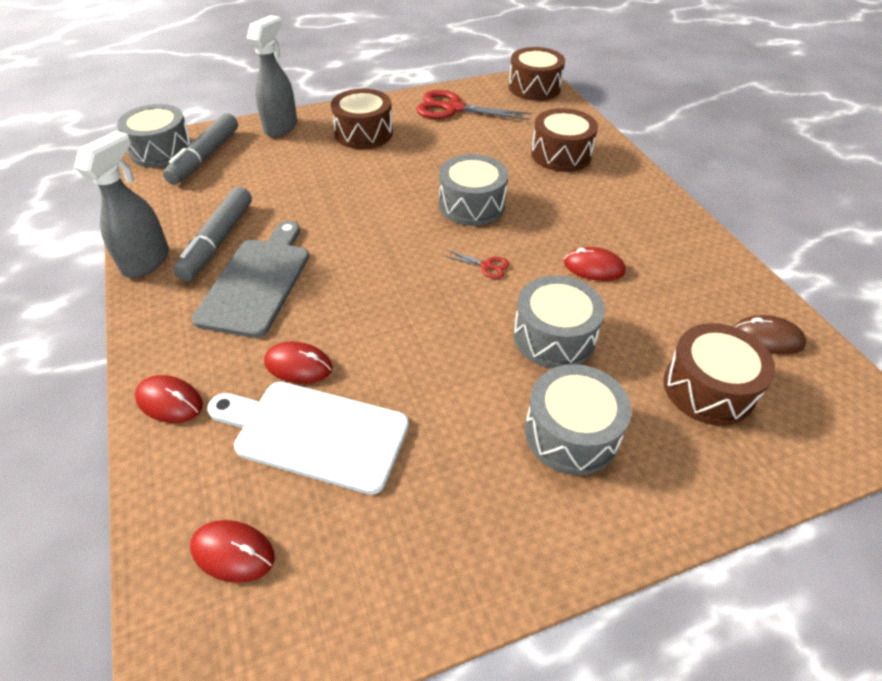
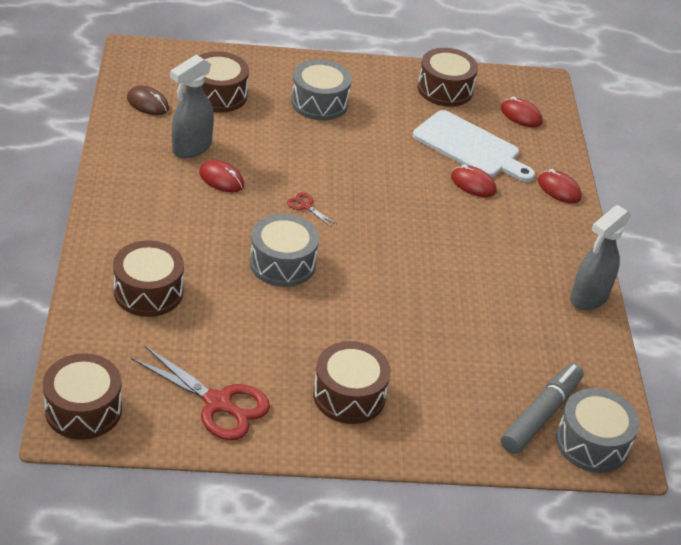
camera: 165 degrees left, 5 degrees down
(218, 241) = (527, 299): grey marker -> none
(257, 282) = (495, 251): grey cutting board -> none
(281, 127) = (446, 439): grey spray bottle -> grey spray bottle (191, 148)
(388, 564) = (445, 89): none -> brown drum
(554, 337) = (291, 147): grey drum -> none

